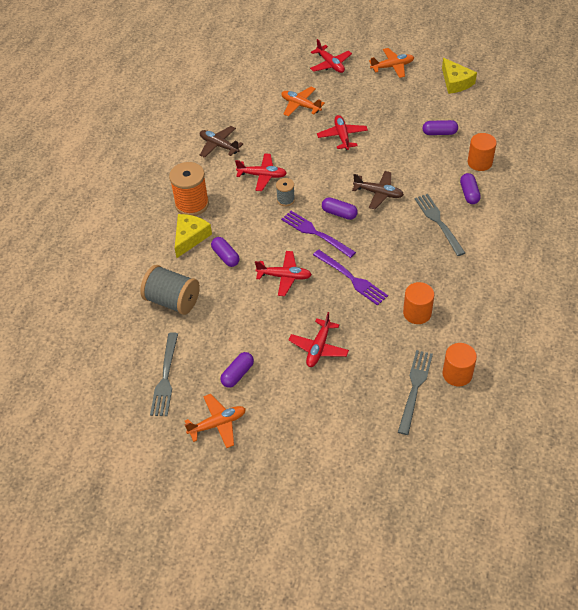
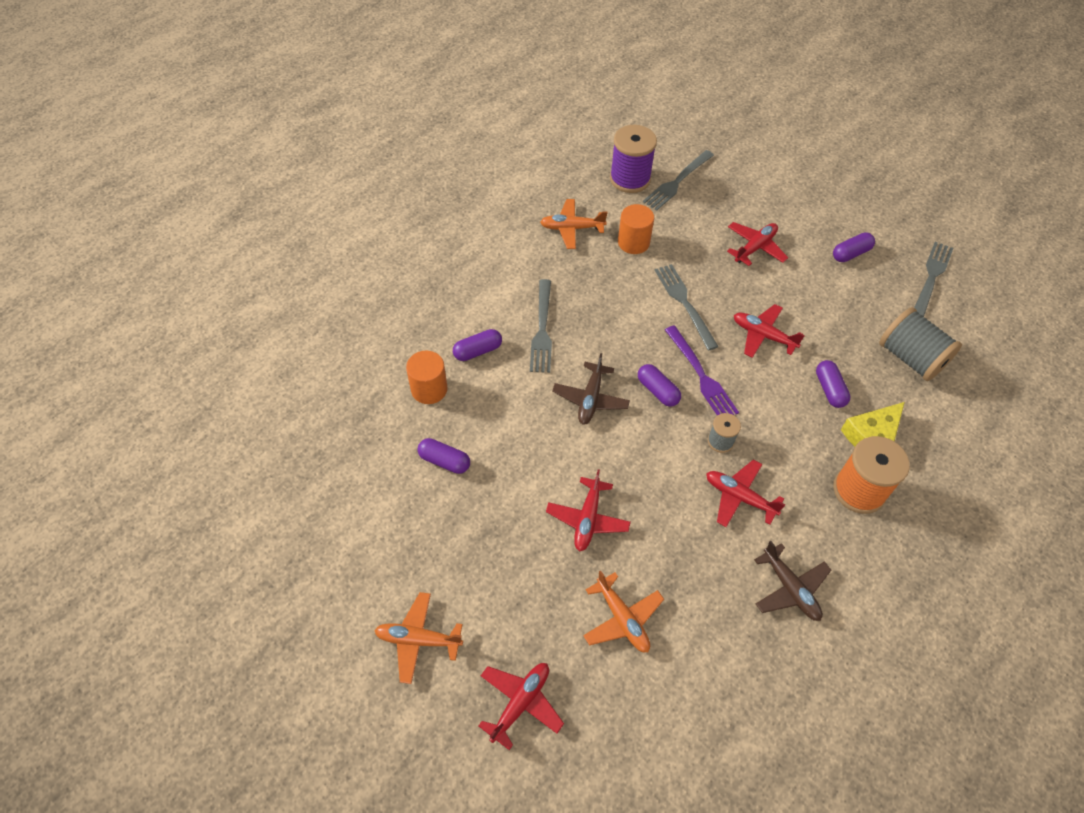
camera: 160 degrees left, 5 degrees up
(217, 424) = (883, 218): orange plane -> orange plane (572, 228)
(330, 64) = (520, 703): red plane -> red plane turned 45 degrees clockwise
(352, 279) = (684, 303): purple fork -> grey fork
(378, 193) = (590, 399): brown plane -> brown plane turned 120 degrees counterclockwise
(455, 82) = (346, 550): yellow cheese -> none
(457, 374) = (630, 179): orange cylinder -> purple spool
(469, 194) = (478, 351): purple capsule -> purple capsule turned 45 degrees clockwise

